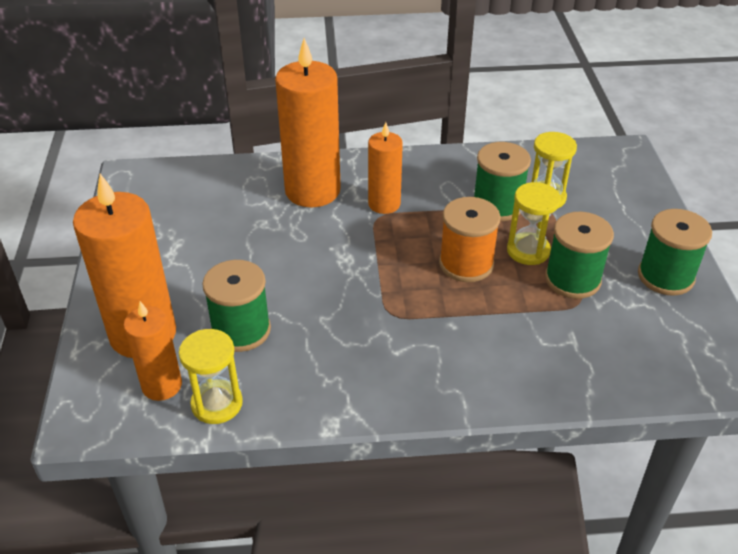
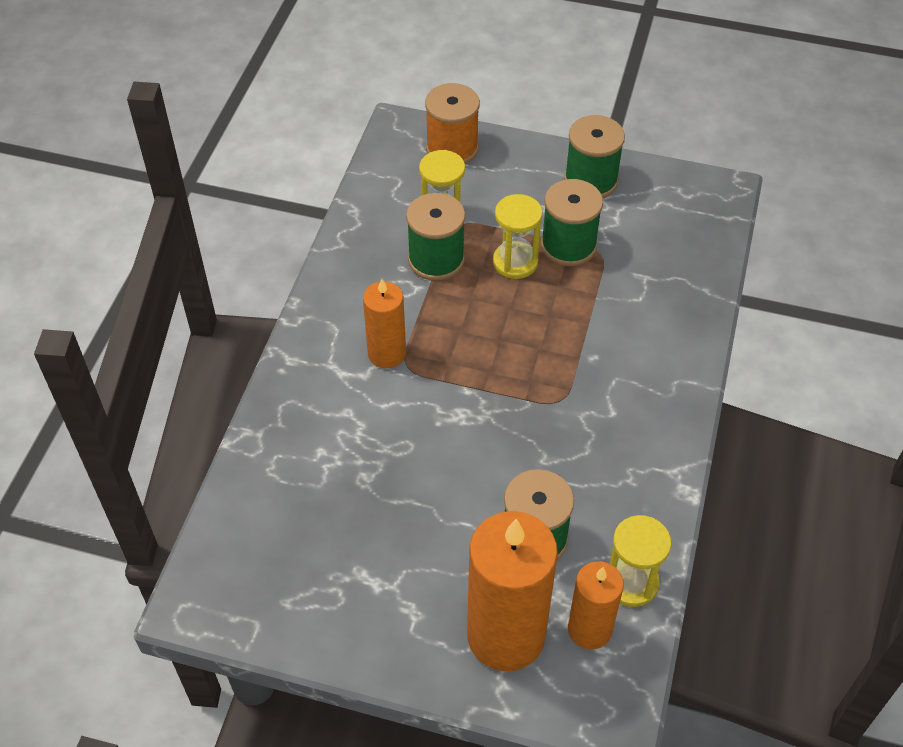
camera: 70 degrees left, 10 degrees up
(312, 191) = (329, 413): orange candle -> none
(466, 264) = (513, 316): orange spool -> orange spool (452, 148)

